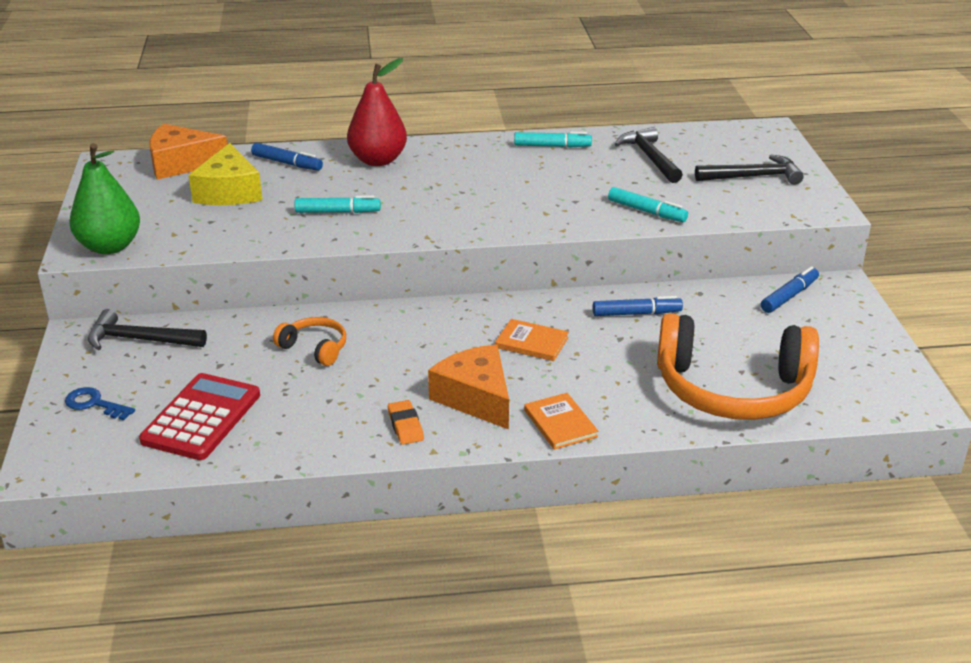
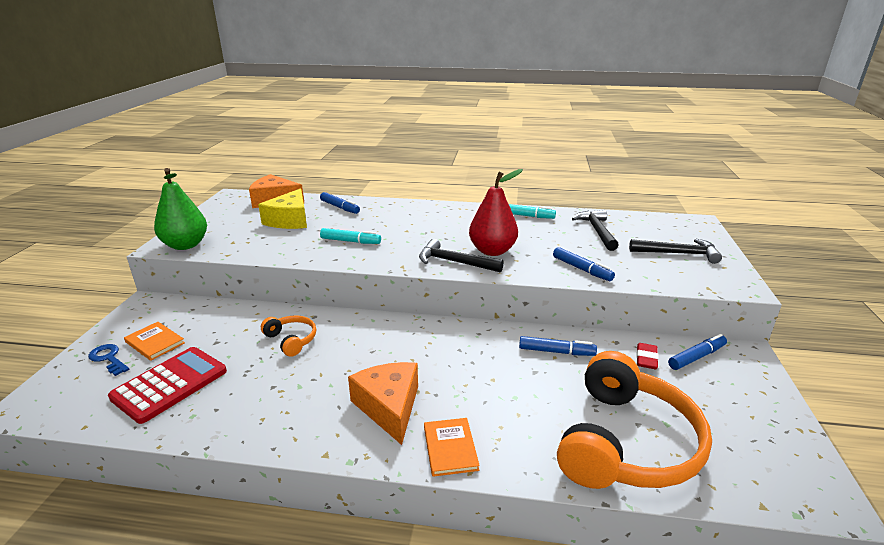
camera: 15 degrees right, 5 degrees down
(140, 340) = (179, 314): black hammer -> black hammer (454, 262)
(378, 160) = (400, 212): red pear -> red pear (492, 251)
(405, 426) = (317, 423): orange eraser -> none
(531, 342) = (459, 363): orange book -> orange book (155, 342)
(646, 211) = (581, 269): turquoise marker -> blue marker
(733, 389) = (625, 442): orange headphones -> orange headphones turned 90 degrees counterclockwise
(736, 306) = (646, 359): none -> red eraser

